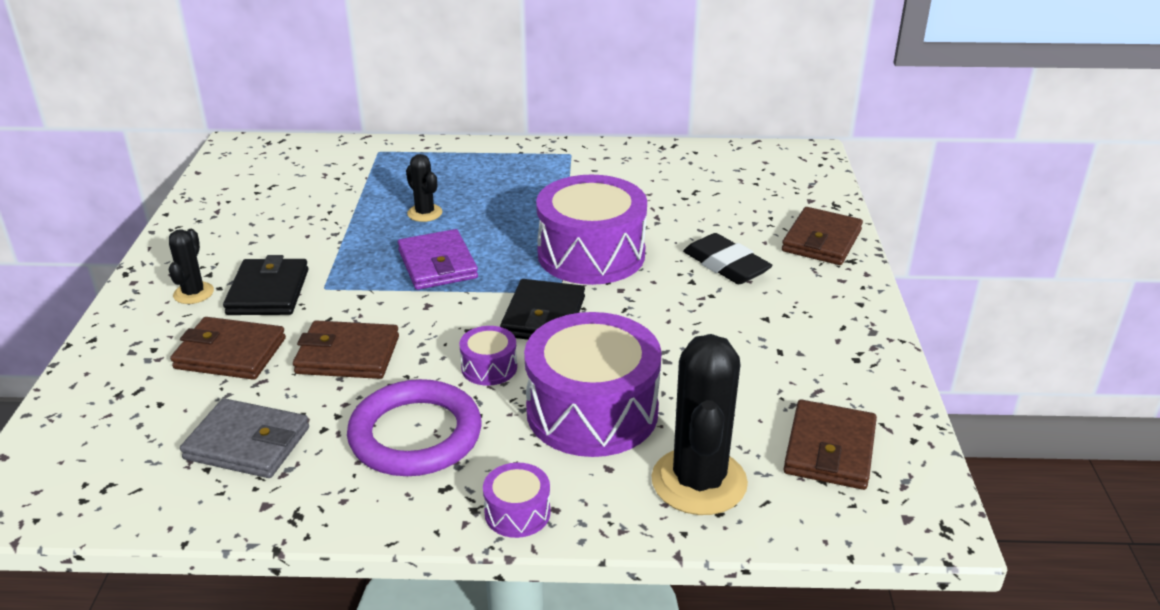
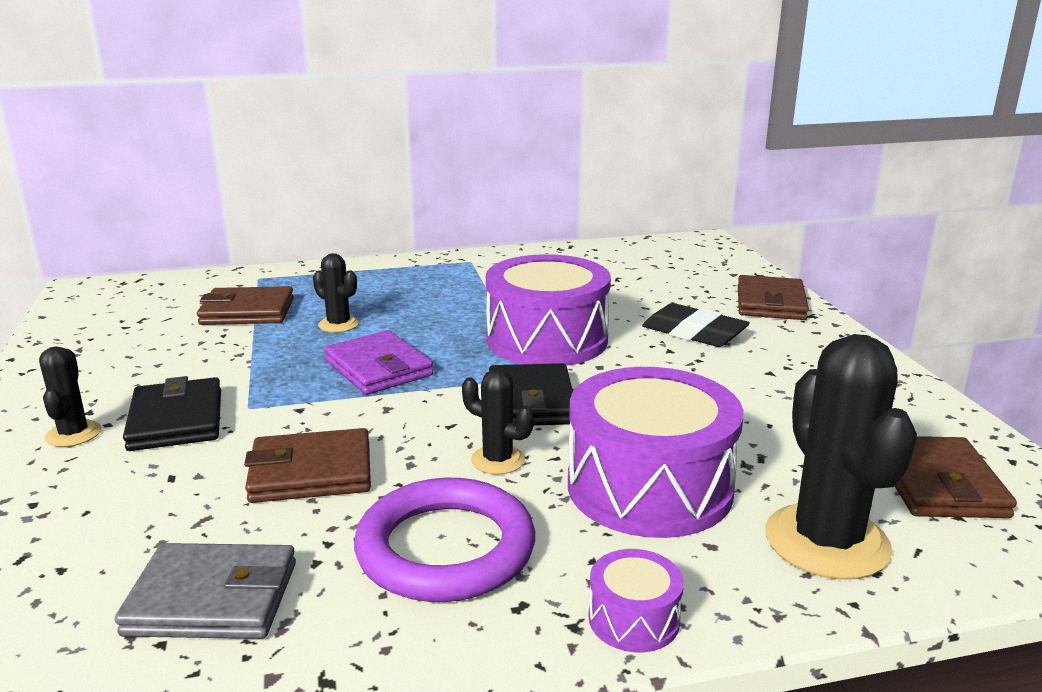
camera: 15 degrees left, 10 degrees down
(230, 353) = (148, 493): brown wallet -> brown wallet (247, 311)
(489, 367) = (498, 460): purple drum -> black cactus

